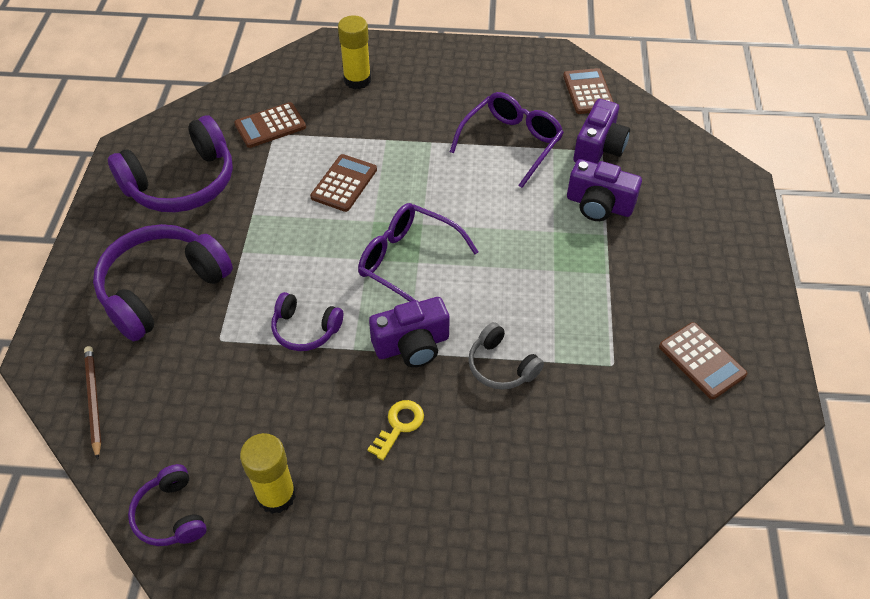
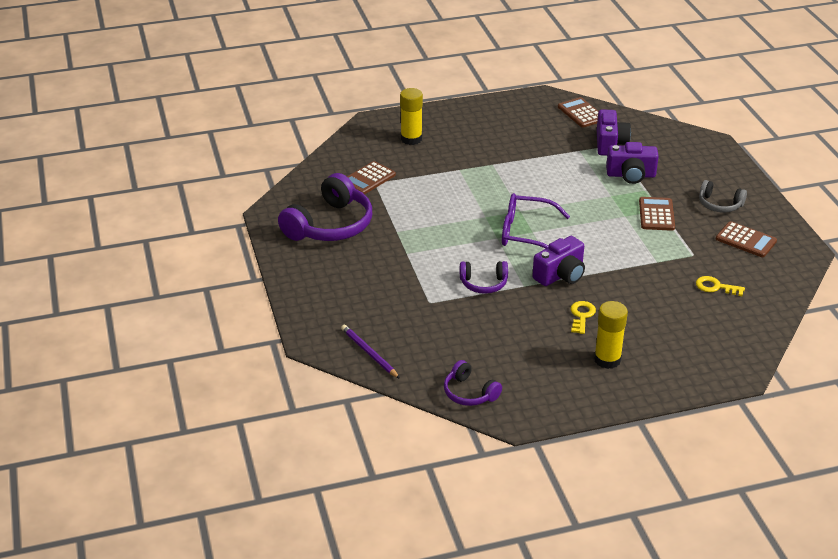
camera: 20 degrees left, 15 degrees down
(93, 401) = (369, 353): brown pencil -> purple pencil
(162, 289) = (366, 286): purple headphones -> none
(276, 495) = (529, 367): yellow glue stick -> yellow glue stick (607, 359)
(344, 183) = (448, 200): brown calculator -> brown calculator (656, 214)
(501, 366) = (625, 272): grey headphones -> grey headphones (719, 204)
(511, 143) = (548, 153): purple glasses -> none
(614, 433) = (715, 287): none -> yellow key

